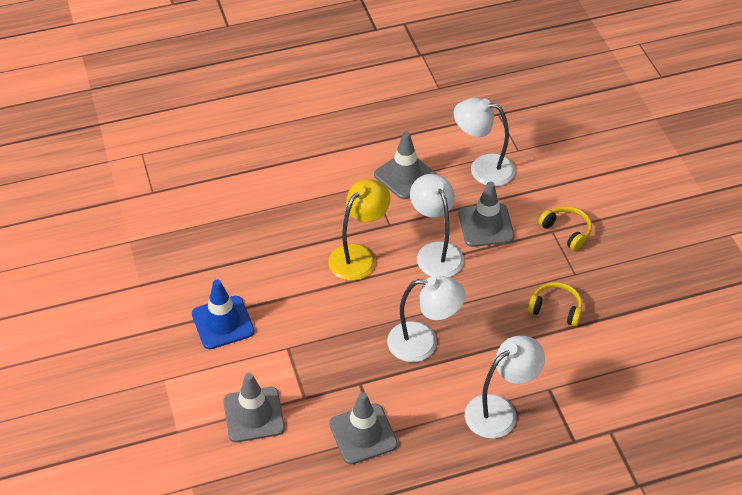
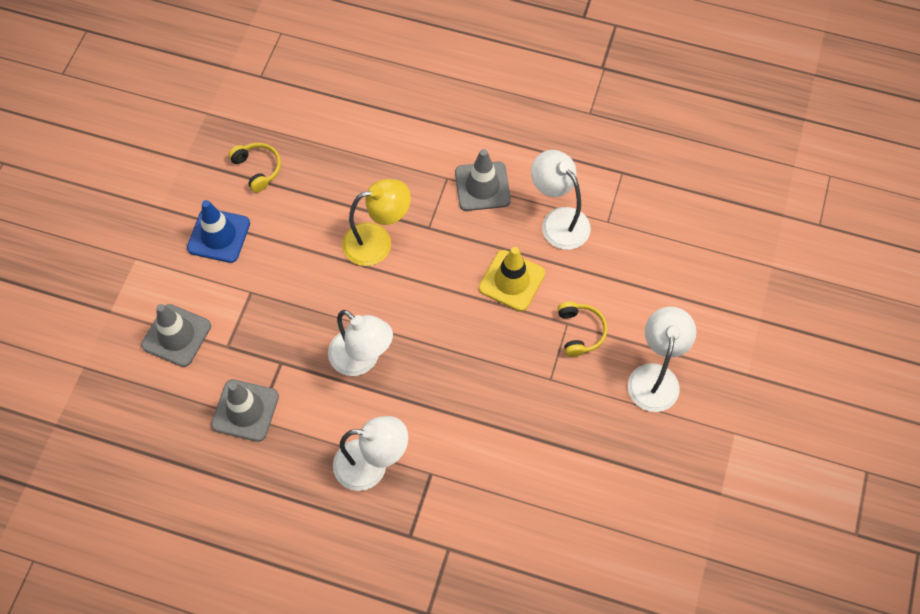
camera: 35 degrees right, 15 degrees up
(435, 252) = (445, 279): white lamp -> white lamp (655, 377)
(486, 225) = (512, 280): grey traffic cone -> yellow traffic cone
(556, 308) = (503, 402): yellow headphones -> yellow headphones (258, 169)

